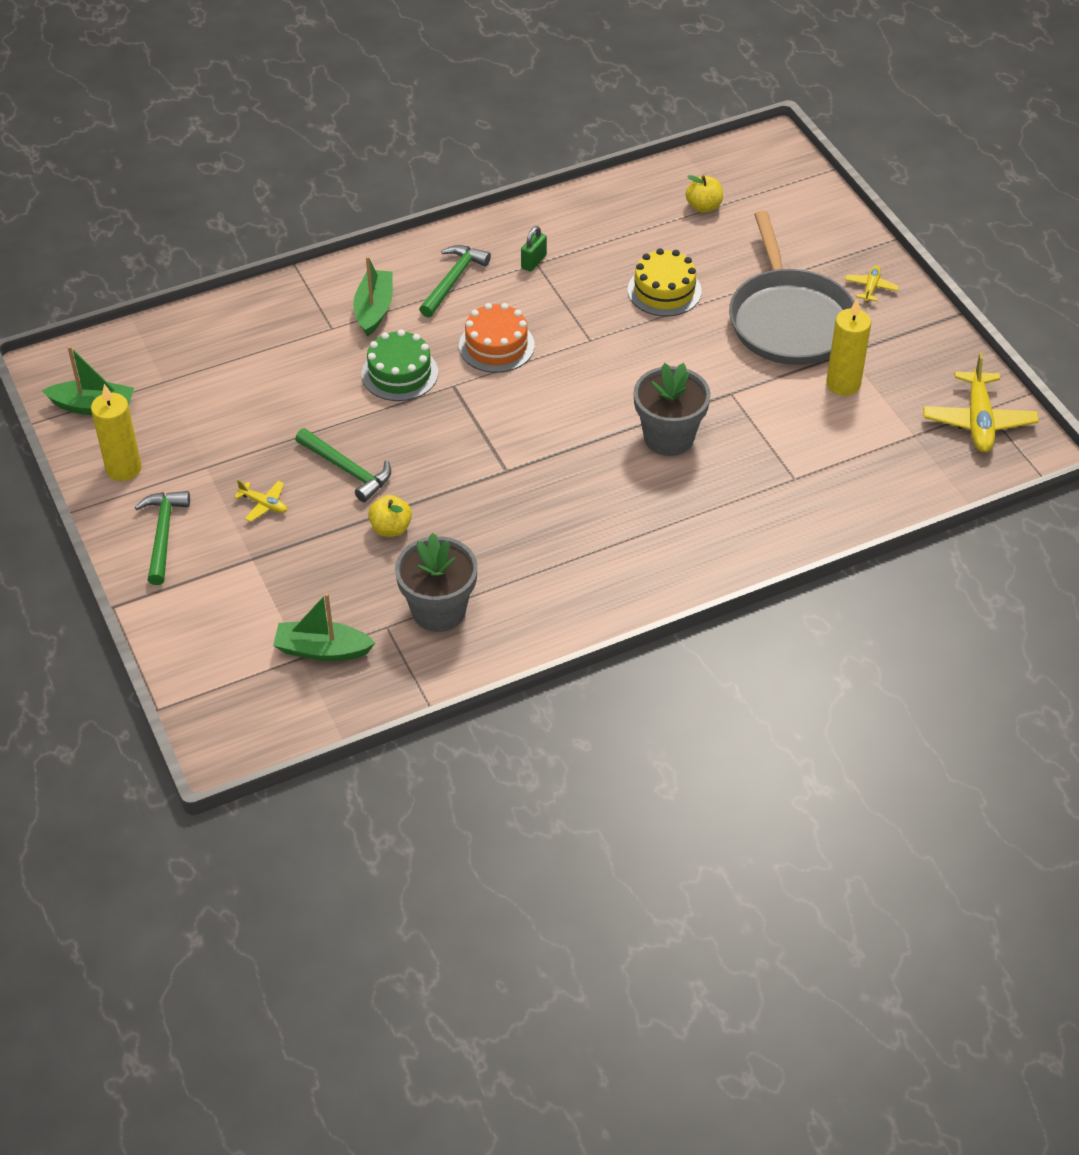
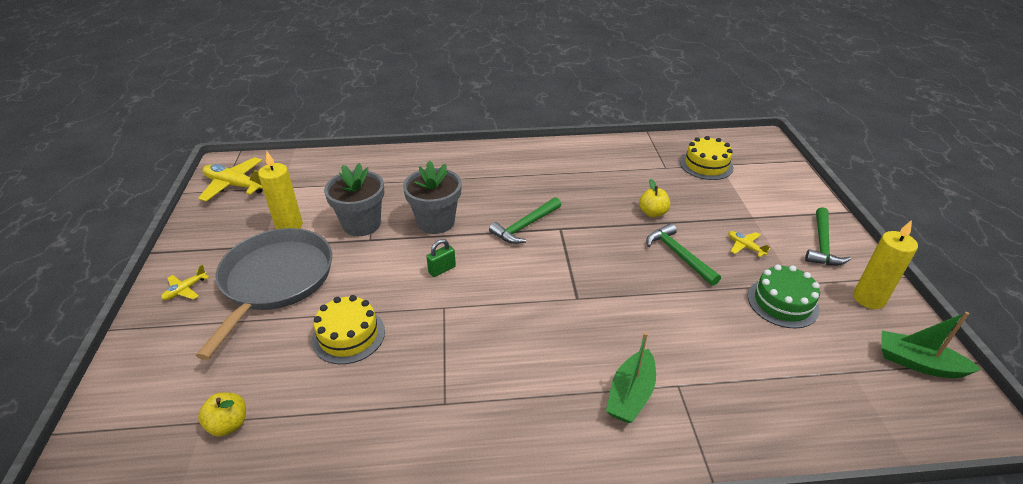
camera: 160 degrees left, 10 degrees down
(322, 650) = (706, 165): green boat -> yellow cake
(399, 373) = (620, 320): green cake -> green cake (782, 302)
(438, 610) = (632, 168): grey flower pot -> grey flower pot (361, 224)
(453, 280) = (538, 407): green hammer -> green hammer (525, 226)
(496, 345) = (526, 323): orange cake -> none
(533, 262) = (446, 406): green padlock -> green padlock (442, 269)
(978, 421) = (235, 185): yellow plane -> yellow plane turned 90 degrees counterclockwise

